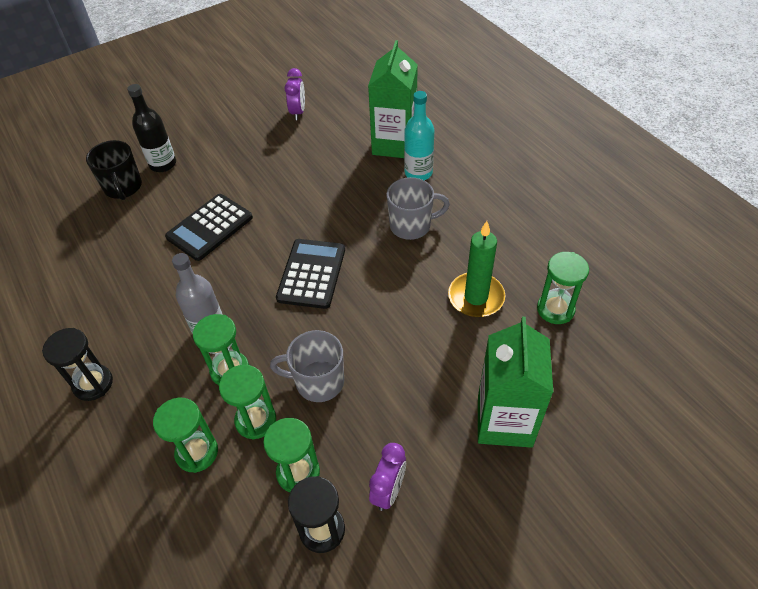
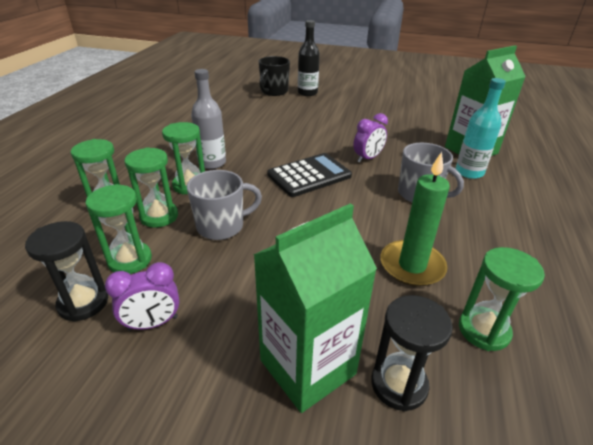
camera: 45 degrees right, 15 degrees down
(93, 384) = (129, 147): black hourglass -> black hourglass (399, 384)
(209, 227) = (288, 125): black calculator -> none
(298, 112) = (421, 108): purple clock -> purple clock (368, 158)
(318, 382) = (222, 226): grey mug -> grey mug turned 105 degrees clockwise

